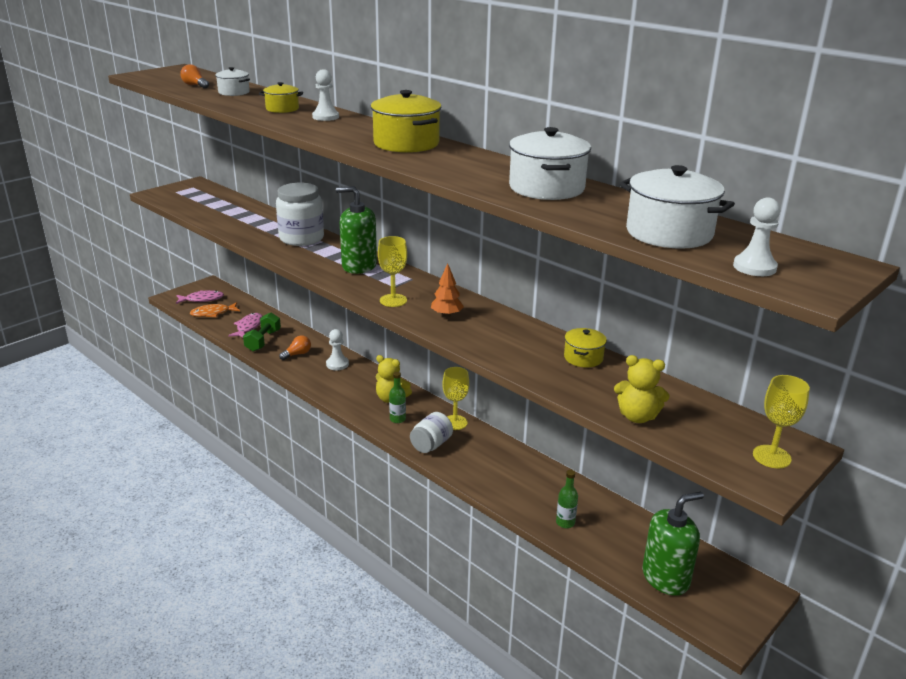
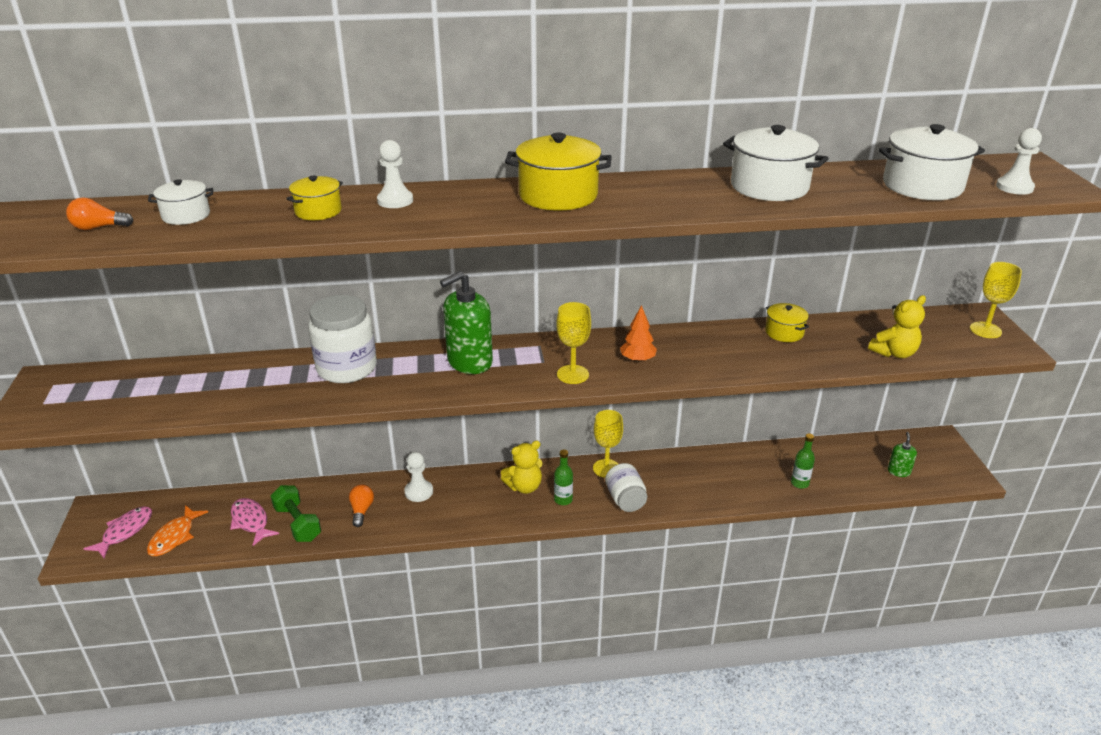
camera: 50 degrees left, 5 degrees up
(665, 578) = (898, 471): green soap dispenser -> green soap dispenser, size x0.49

